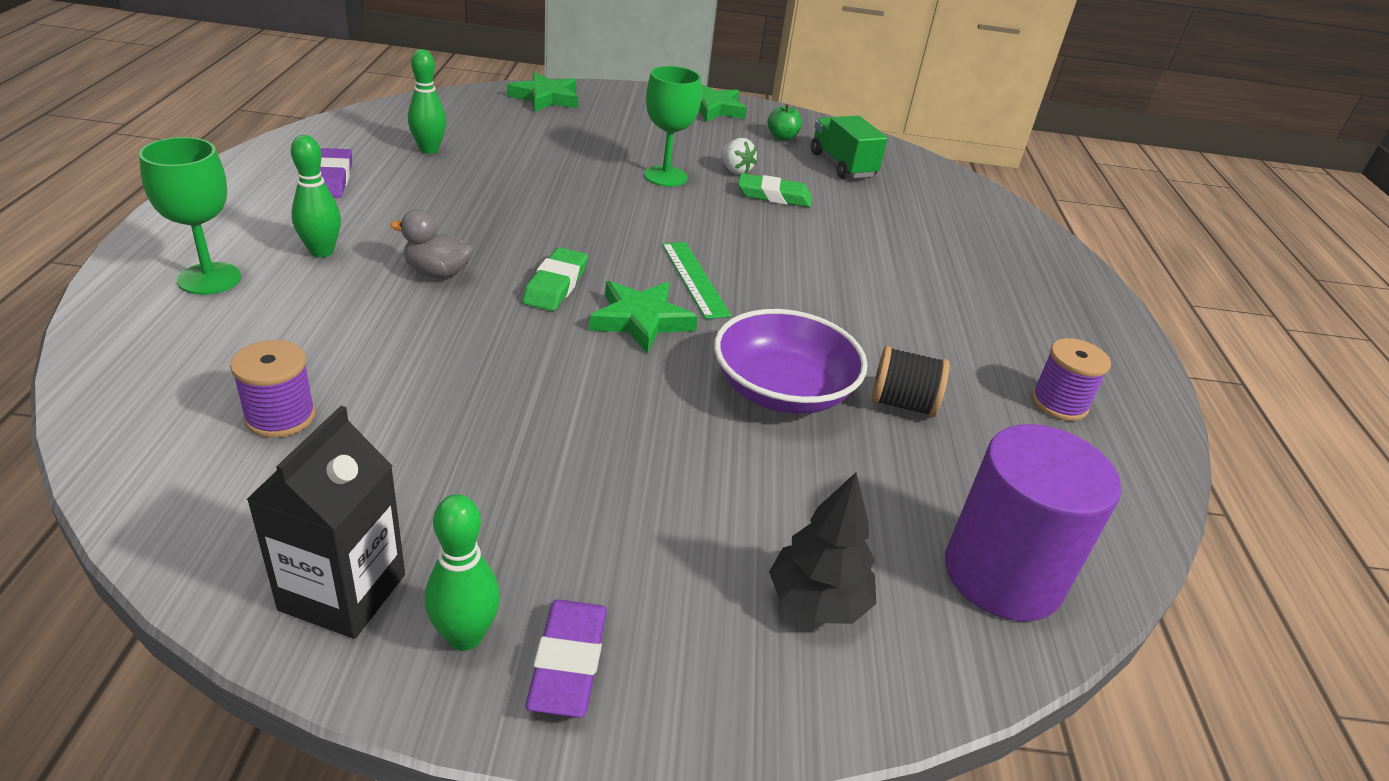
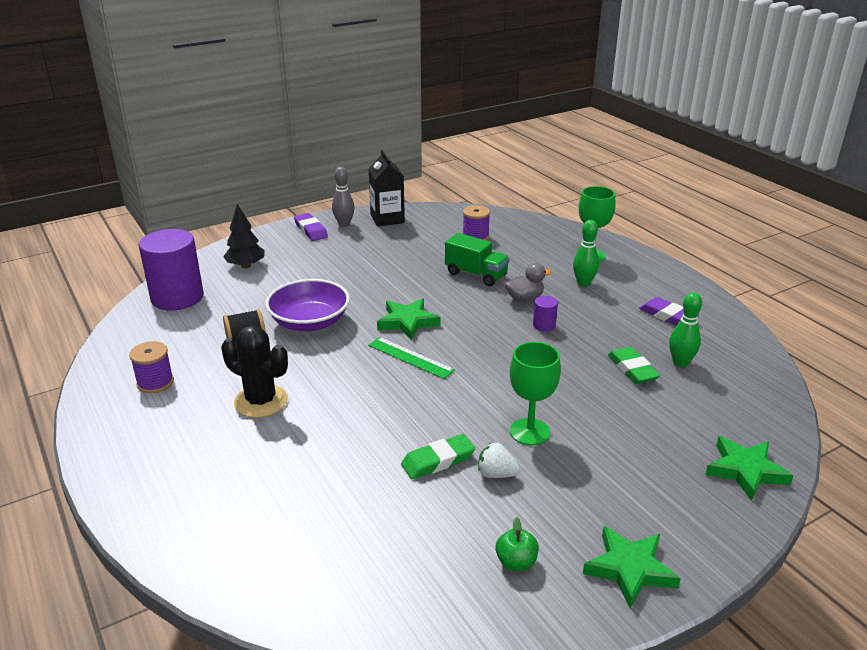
camera: 150 degrees right, 5 degrees down
(465, 636) = (344, 224): green bowling pin -> grey bowling pin
(482, 235) = (544, 325): none -> purple cylinder
(555, 285) = (469, 319): green eraser -> green eraser (632, 369)
(842, 165) = (423, 551): green truck -> green truck (476, 274)
(919, 316) = (261, 401): none -> black cactus

